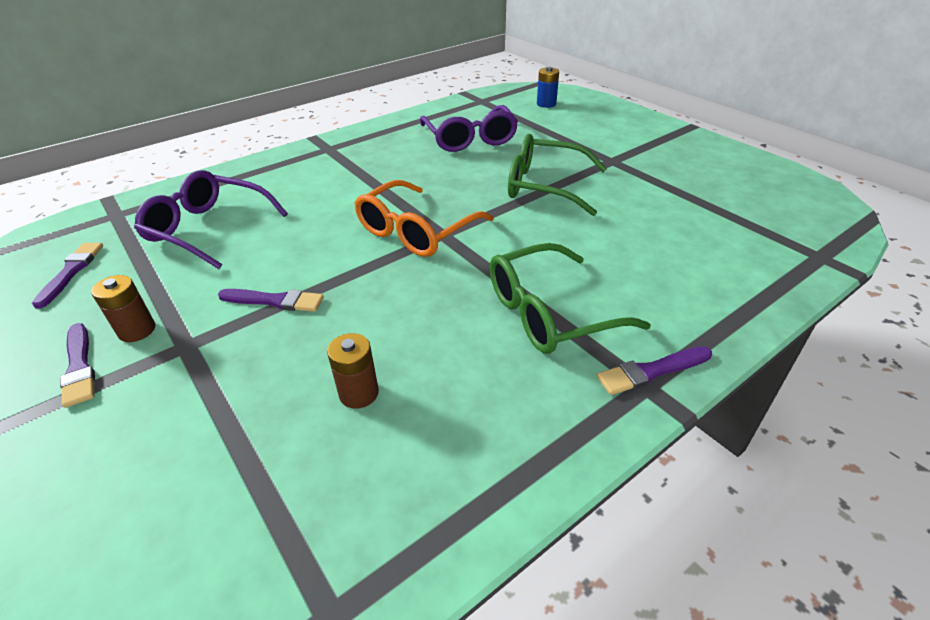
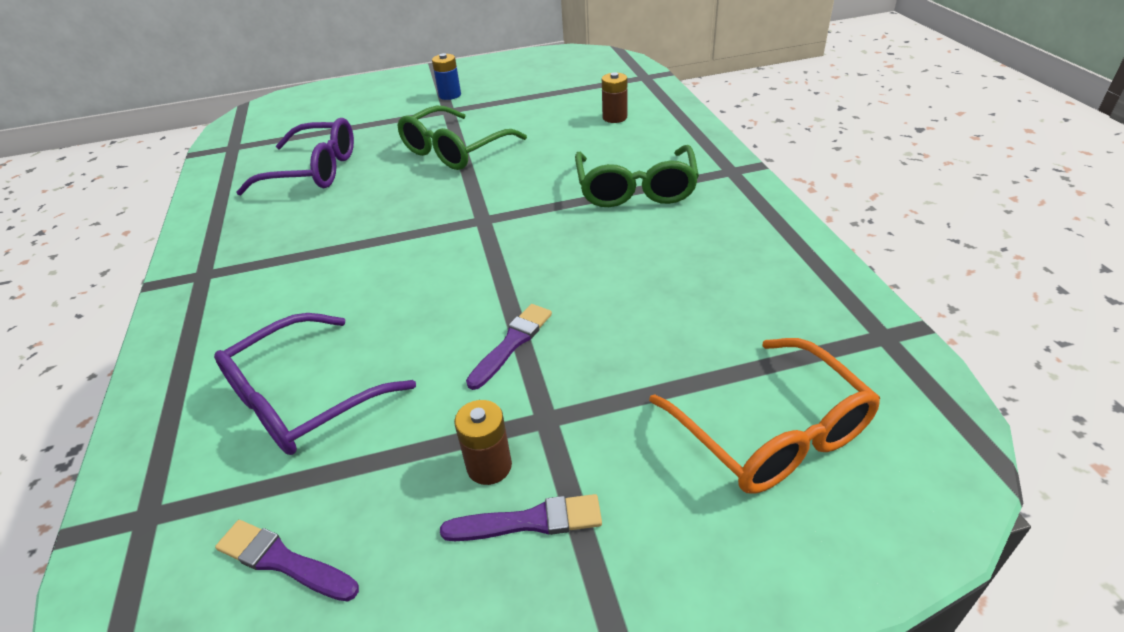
camera: 65 degrees left, 0 degrees up
(359, 393) = (679, 300): brown battery -> brown battery (614, 117)
(416, 231) = (463, 234): orange glasses -> orange glasses (772, 432)
(546, 104) = (297, 113): blue battery -> blue battery (450, 95)
(651, 371) = (719, 165): purple brush -> none

